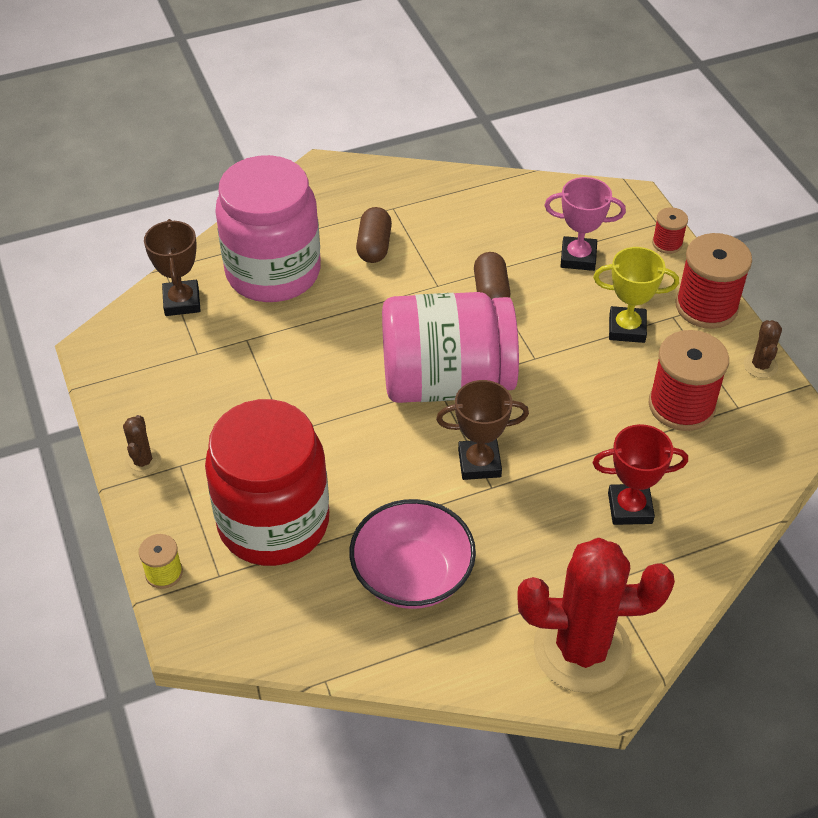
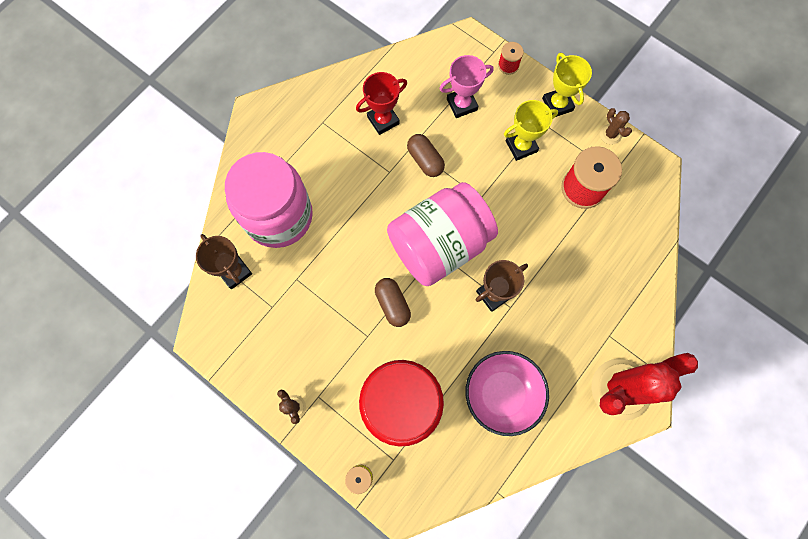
camera: 30 degrees left, 25 degrees up
(374, 246) = (330, 161): brown capsule -> brown capsule (392, 304)
(630, 508) = (594, 278): red trophy -> red trophy (383, 120)
(706, 306) = (557, 104): red spool -> yellow trophy

